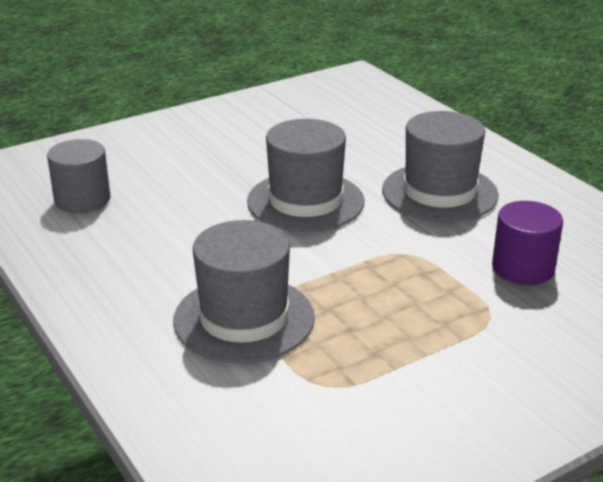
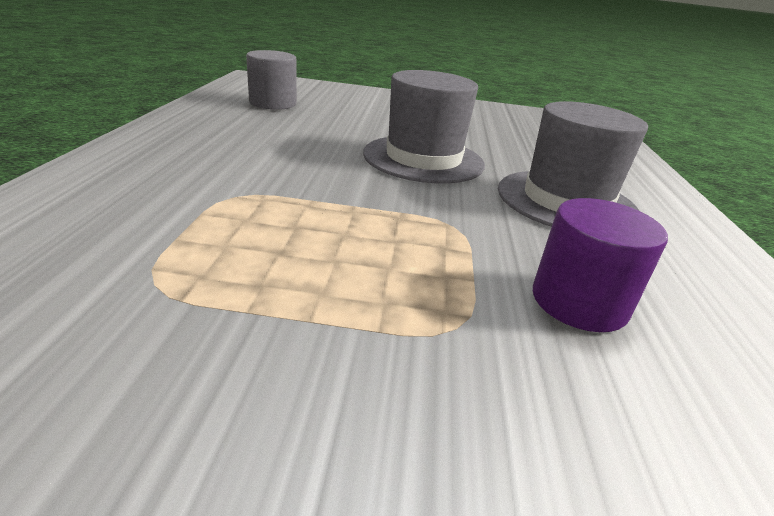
camera: 35 degrees right, 0 degrees up
(244, 319) = (214, 197): grey hat -> none

